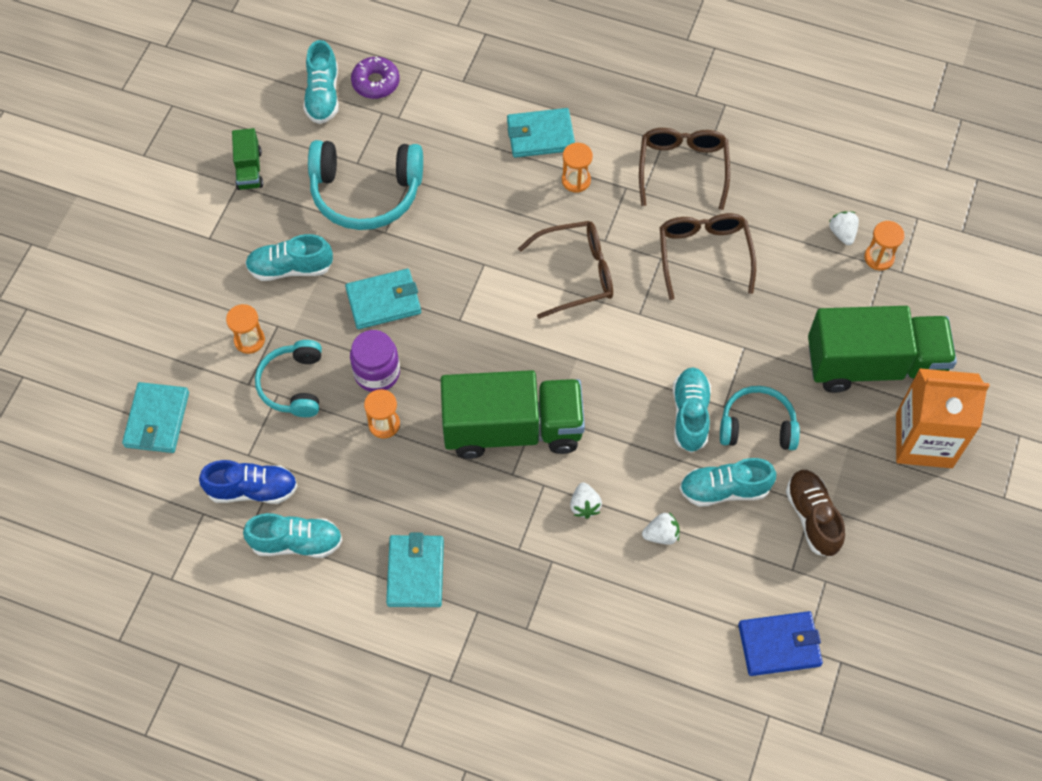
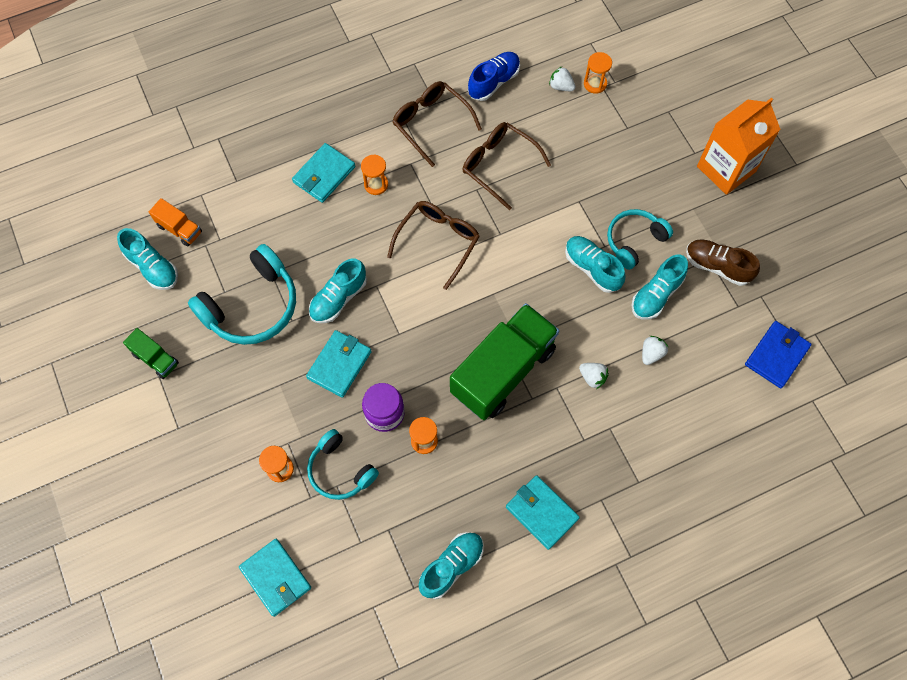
camera: 45 degrees left, 5 degrees up
(252, 490) = (388, 561): blue shoe -> blue shoe (494, 82)
(290, 268) = (255, 398): turquoise shoe -> turquoise shoe (338, 298)
(375, 82) = (179, 229): purple donut -> orange truck
(873, 365) = (656, 149): green truck -> none

